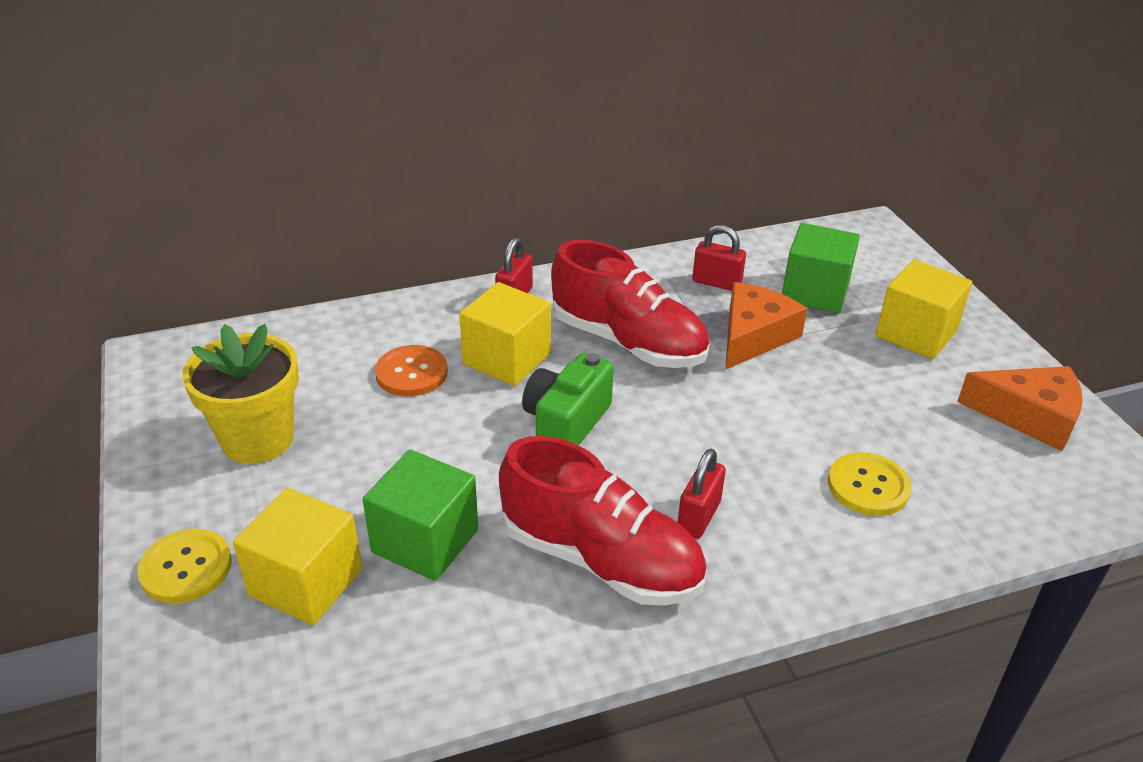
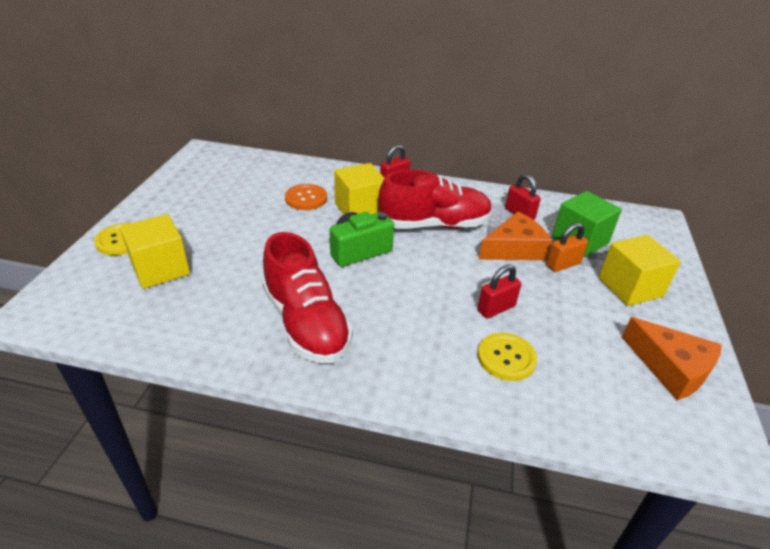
camera: 30 degrees right, 0 degrees up
(257, 439) = (207, 200): yellow flower pot -> none
(425, 541) = (231, 275): green cube -> none
(628, 342) = (434, 225): red shoe -> red shoe turned 75 degrees counterclockwise
(698, 517) = (382, 327): red padlock -> red padlock (496, 308)
(824, 334) = (563, 264): none -> orange padlock

